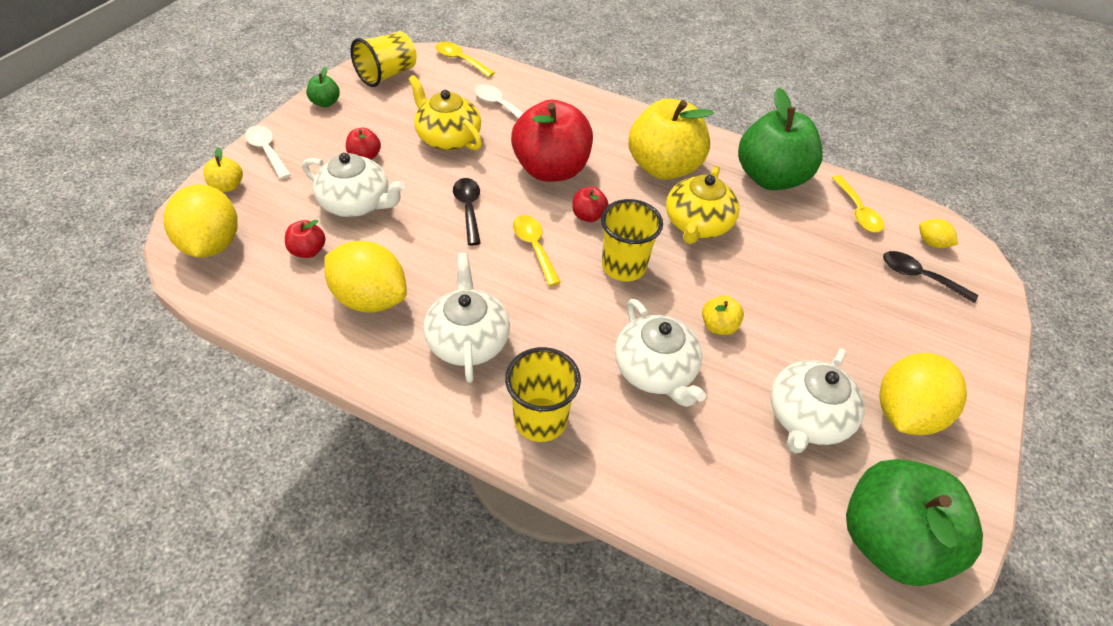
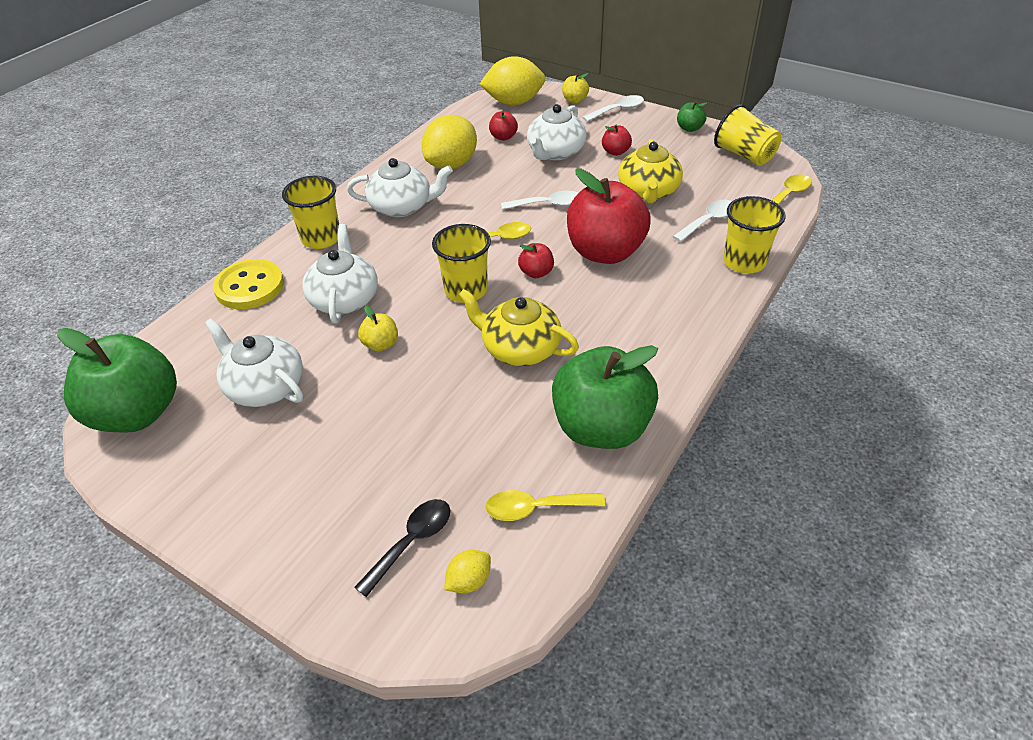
camera: 100 degrees right, 5 degrees down
(448, 138) = (648, 191): yellow teapot -> yellow teapot turned 135 degrees clockwise
(468, 209) = (547, 204): black spoon -> white spoon
(559, 93) = (744, 262): none -> yellow cup
(650, 482) = (249, 287): none -> yellow button
(655, 370) = (344, 299): white teapot -> white teapot turned 105 degrees clockwise
(663, 167) = (615, 333): yellow apple -> none
(905, 413) = (240, 463): yellow lemon -> none

